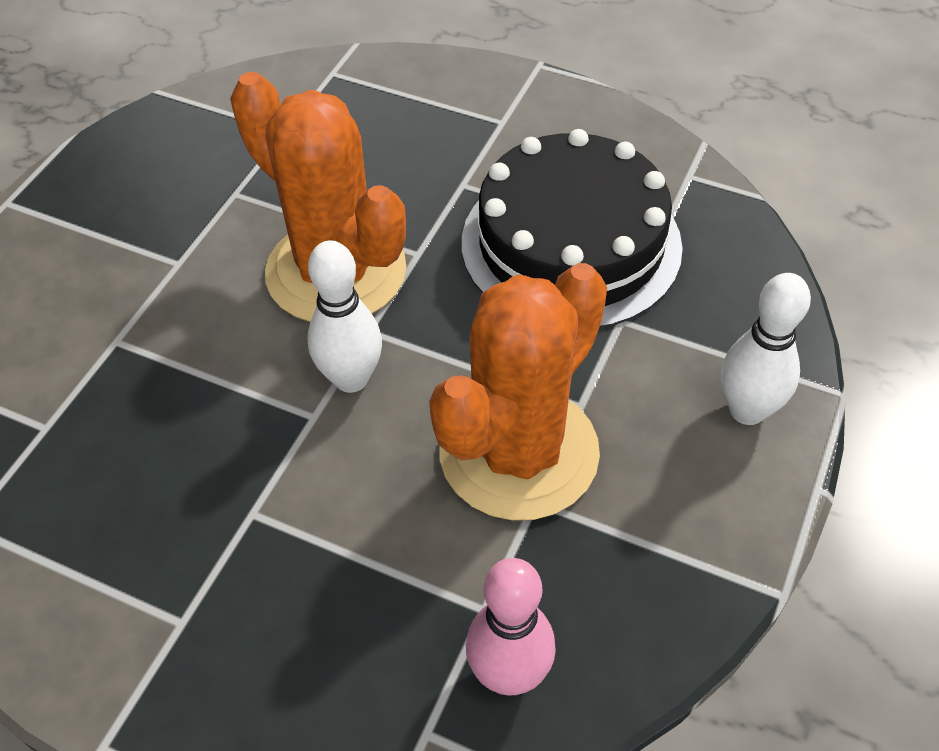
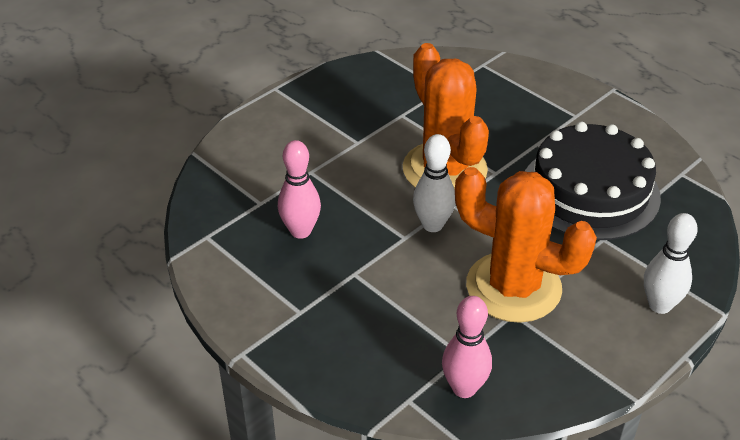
camera: 20 degrees right, 10 degrees down
(133, 460) = (300, 231): none -> pink bowling pin
(519, 452) = (513, 287): orange cactus -> orange cactus turned 60 degrees clockwise

